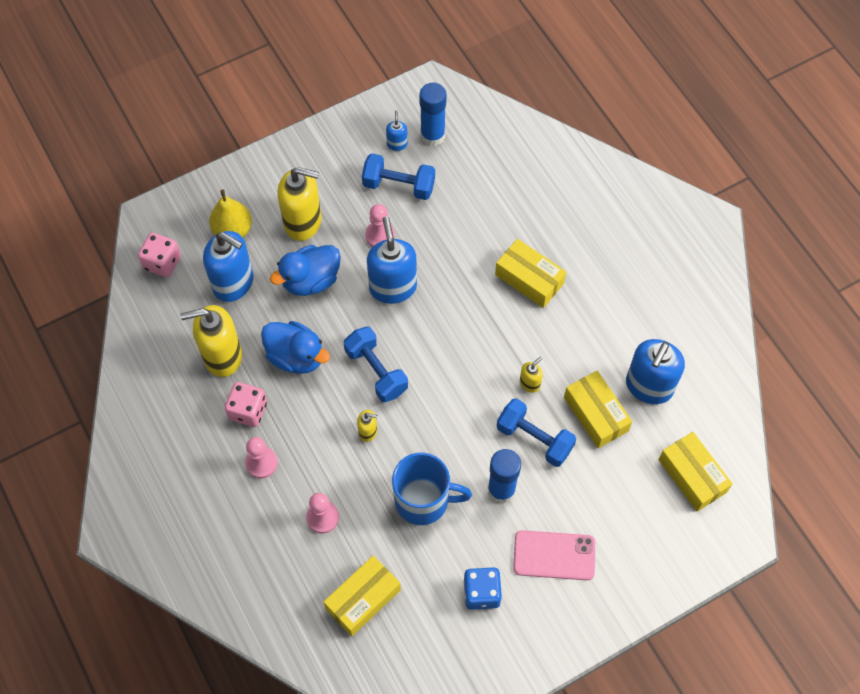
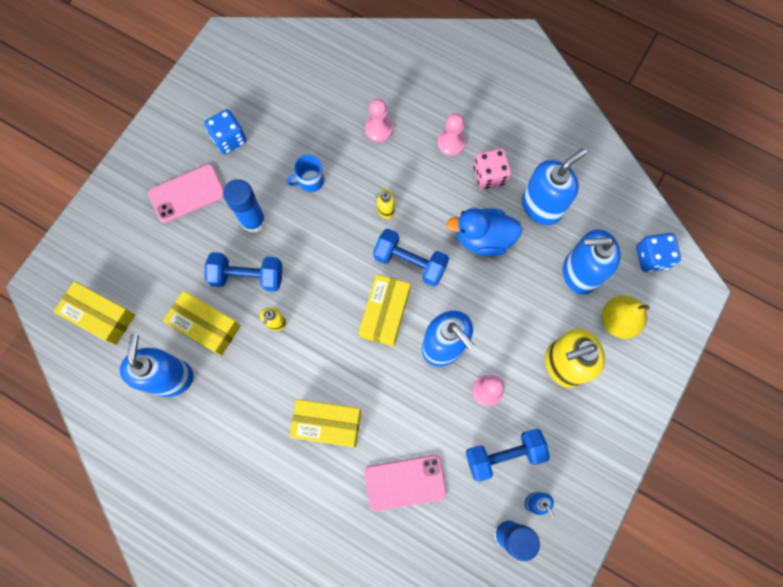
camera: 150 degrees right, 10 degrees up
(162, 262) = (651, 257): pink dice -> blue dice
(222, 356) = (541, 206): yellow soap dispenser -> blue soap dispenser
(310, 280) = (518, 312): blue duck -> none
(363, 599) = (314, 91): yellow box -> yellow box (385, 313)
(423, 500) = (310, 181): blue mug -> blue mug, size x0.55
(490, 206) = (405, 482): none -> pink phone

